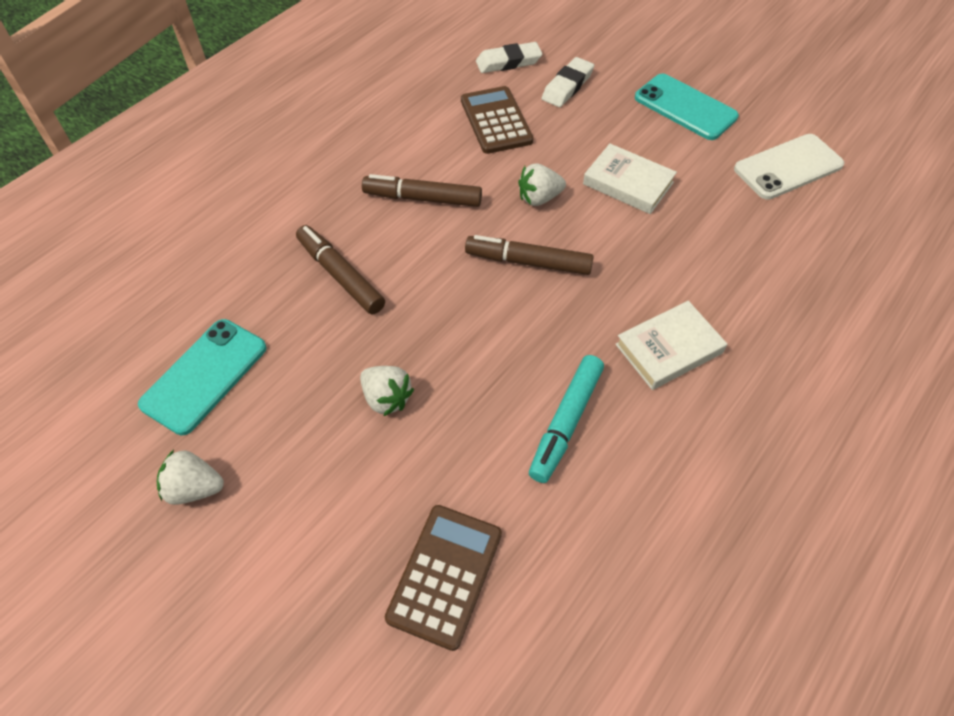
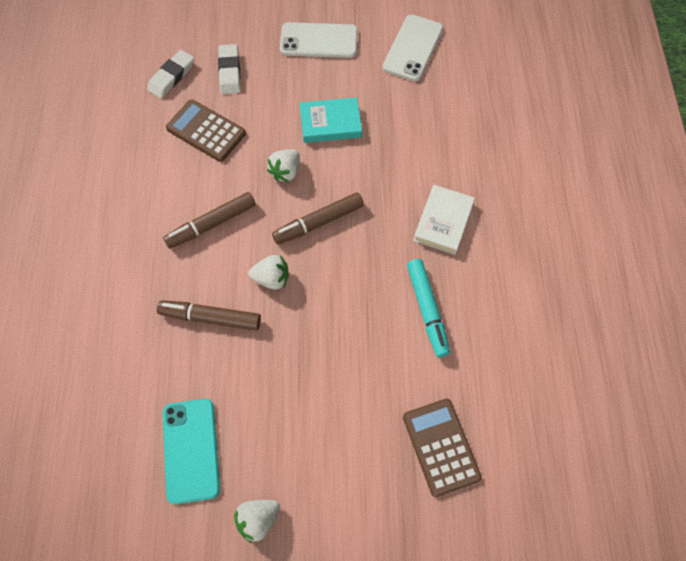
camera: 40 degrees left, 10 degrees up
(386, 398) = (316, 375): white strawberry -> white strawberry (272, 278)
(628, 183) = (330, 123): white book -> turquoise book
(685, 107) = (318, 41): turquoise phone -> white phone

